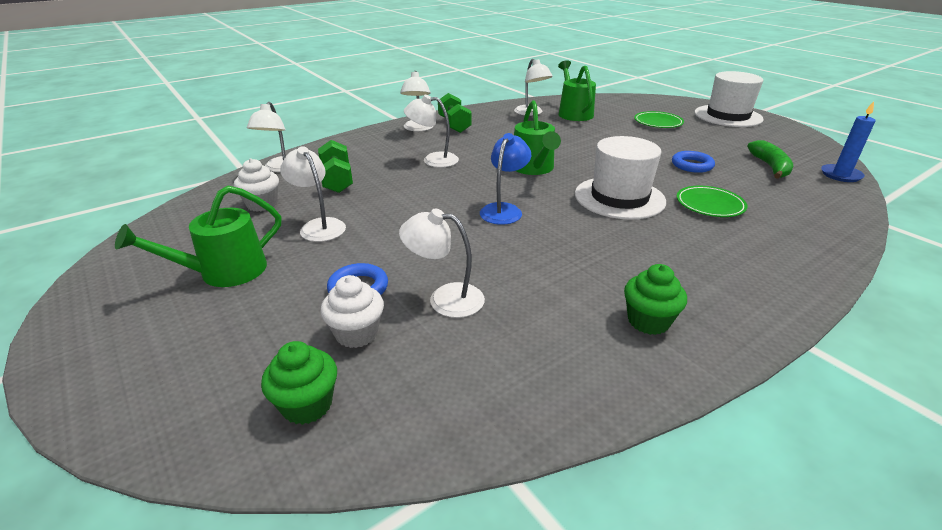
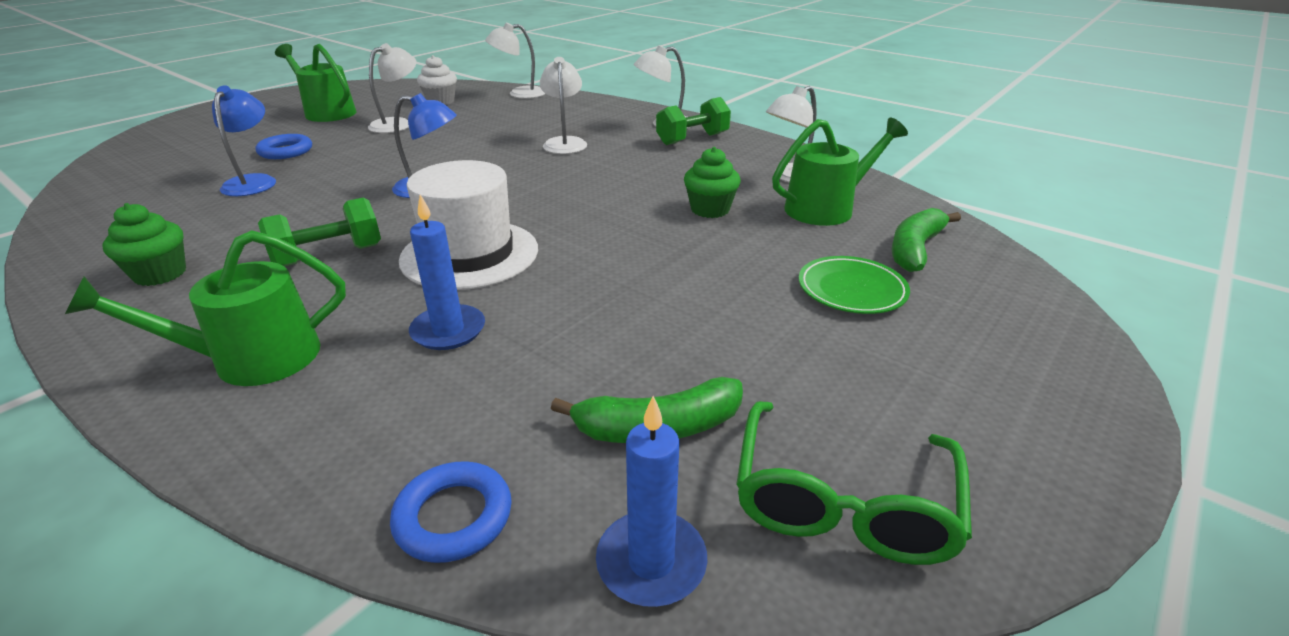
camera: 75 degrees right, 0 degrees up
(307, 405) = (147, 159): green cupcake -> green cupcake (710, 209)
(337, 180) = (496, 115): green dumbbell -> green dumbbell (329, 256)
(357, 333) = (220, 160): white cupcake -> none
(445, 298) = (254, 181): white lamp -> blue lamp
(533, 168) = (558, 195): green watering can -> green watering can (253, 359)
(620, 107) = (915, 249): none -> green banana
(692, 165) = (623, 321): blue ring -> blue ring (453, 517)
(709, 205) = (448, 330): green plate -> blue candle
(727, 116) = (1014, 395): white hat -> none
(795, 146) = (842, 501): none -> green glasses

